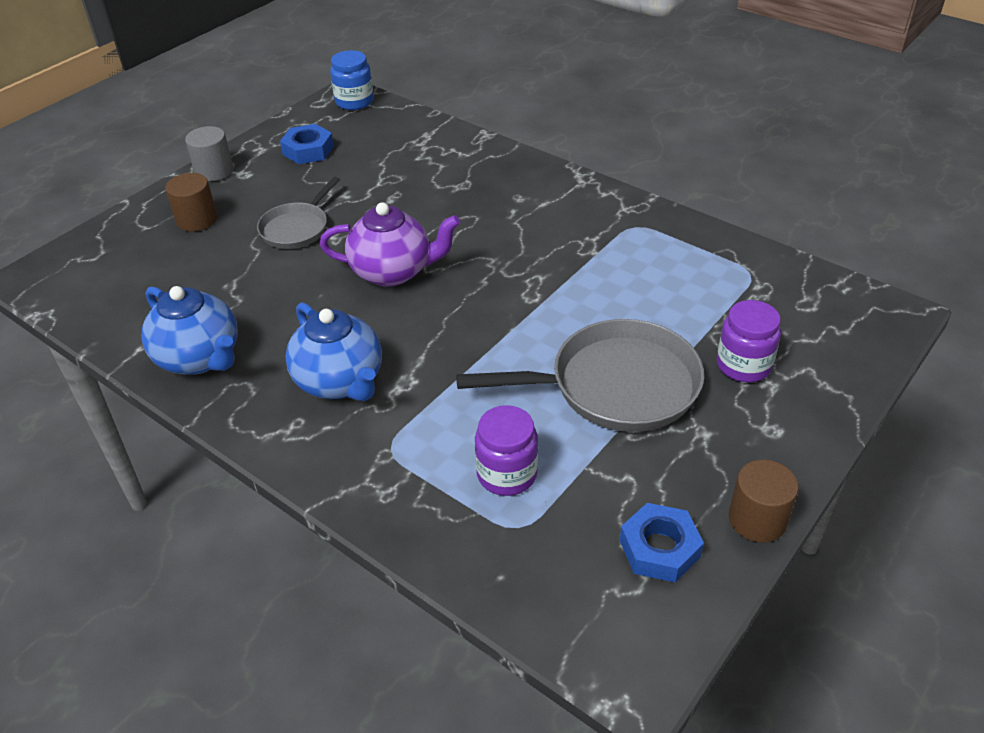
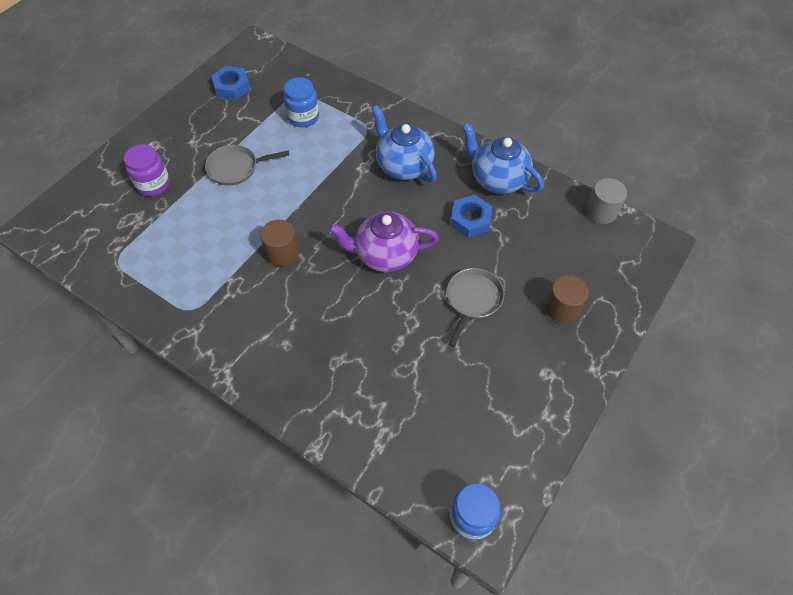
camera: 175 degrees right, 15 degrees up
(214, 171) = (578, 378): grey cylinder -> grey cylinder (601, 211)
(308, 150) = (497, 415): blue nut -> blue nut (470, 220)
(507, 474) = (303, 117): purple jar -> blue jar
(615, 386) = (236, 168): grey pan -> grey pan, size x0.57
(757, 519) = (181, 100): brown cylinder -> brown cylinder (282, 253)

